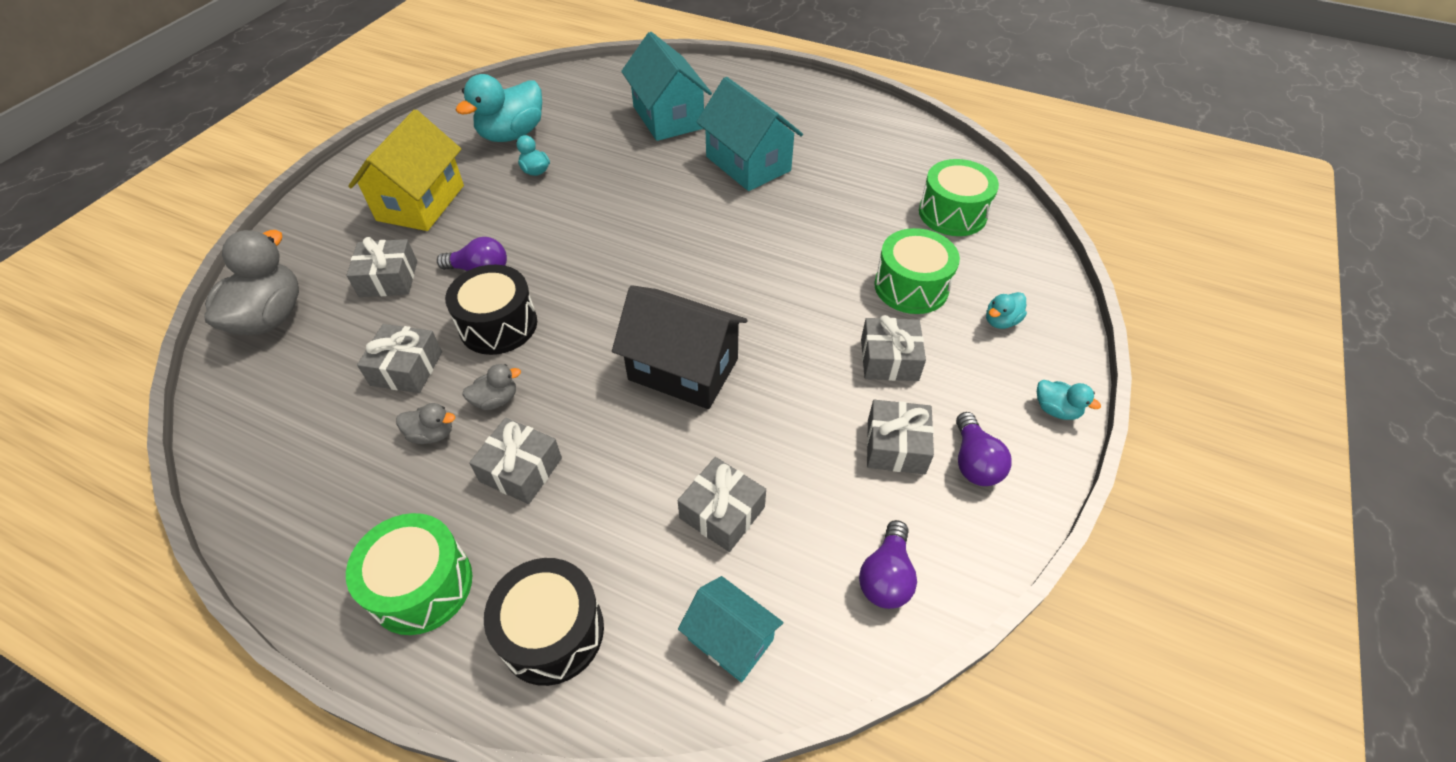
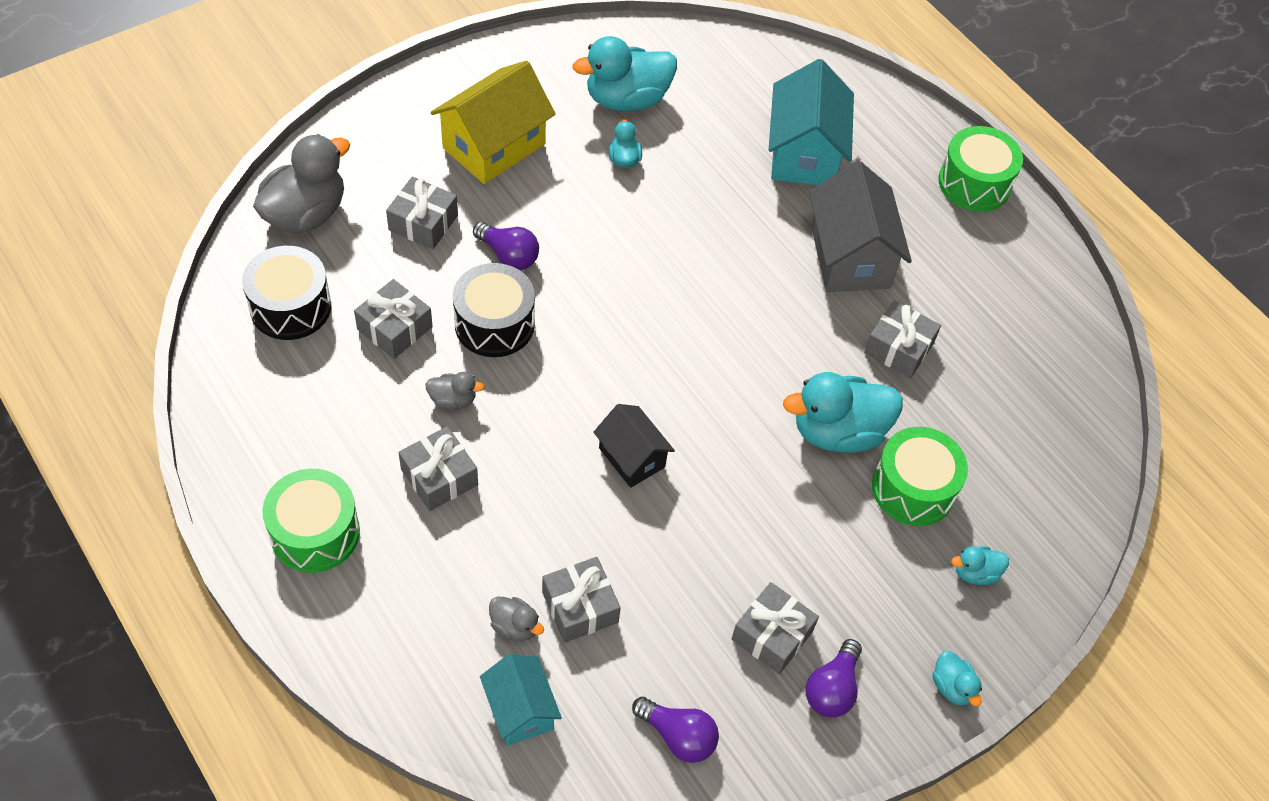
camera: 25 degrees right, 5 degrees up
(432, 434) = (385, 404): grey duck -> grey duck (514, 626)
(552, 632) = (391, 625): black drum -> black drum (290, 307)
(683, 369) = (631, 457): black house -> black house, size x0.59
(748, 164) = (850, 257): turquoise house -> grey house
(828, 275) = (838, 432): none -> turquoise duck
(886, 576) = (678, 736): purple light bulb -> purple light bulb turned 105 degrees counterclockwise
(889, 359) = (830, 551): grey gift -> grey gift (898, 348)
(952, 213) = (1027, 429): green drum -> green drum (974, 183)

